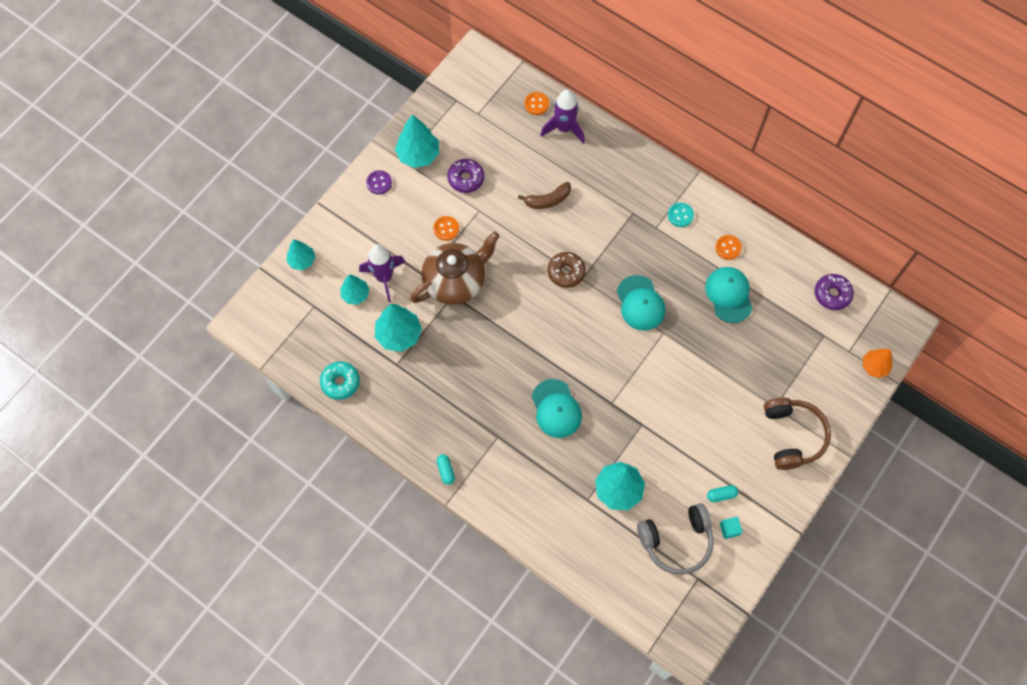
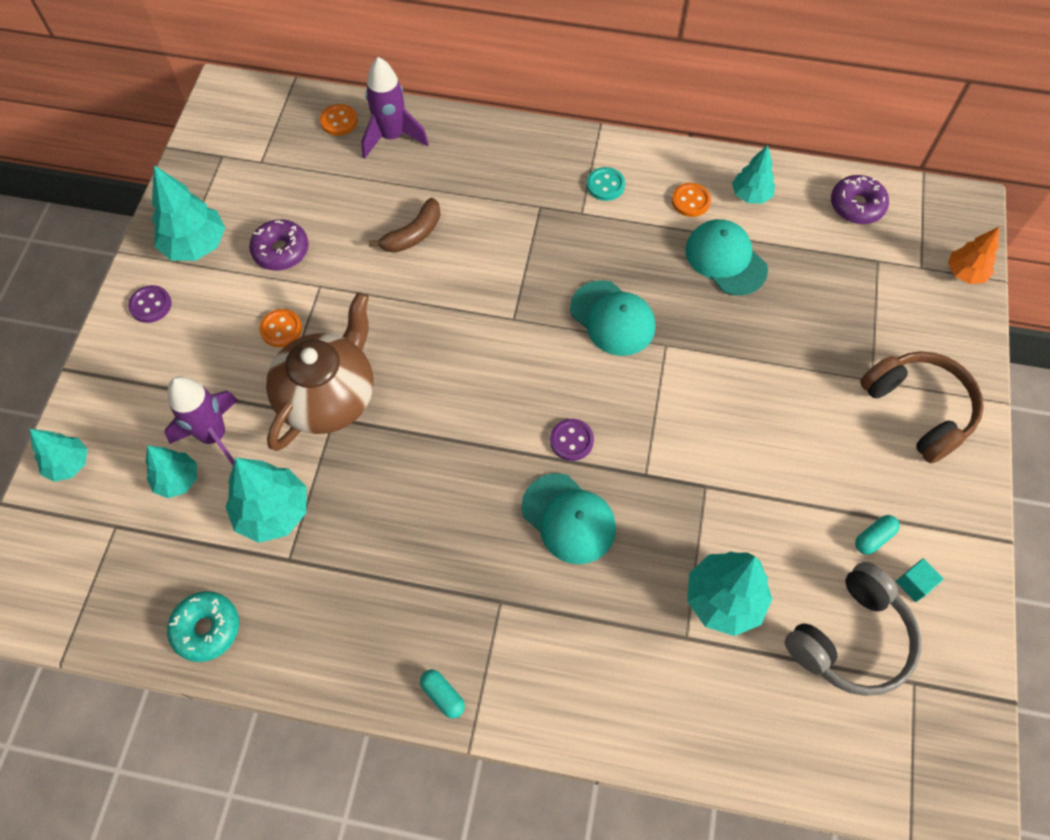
camera: 25 degrees left, 5 degrees down
(566, 272) = (486, 319): brown donut -> none
(579, 366) = (571, 440): none -> purple button
(768, 259) = (750, 195): none -> turquoise tree

